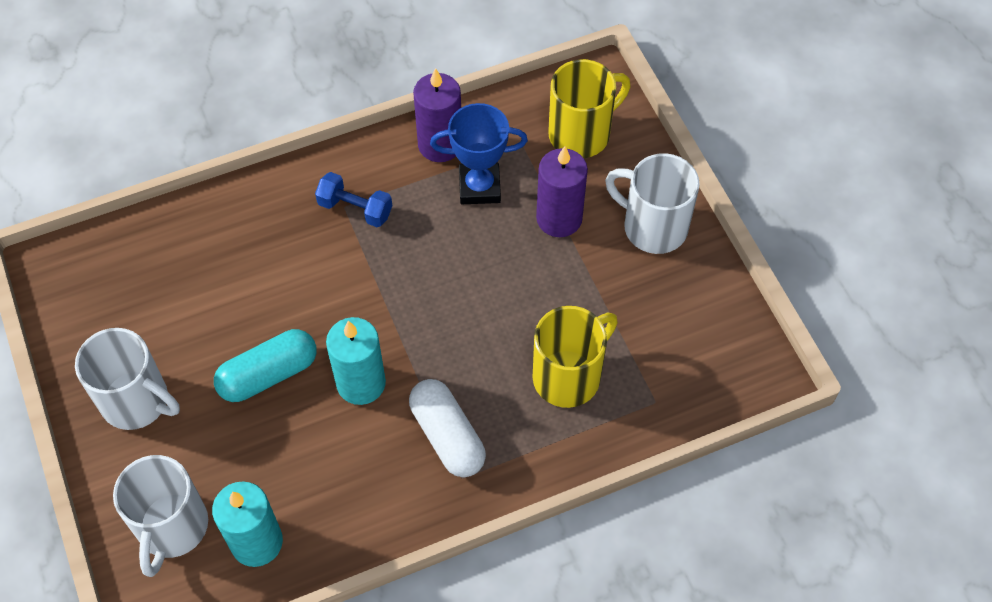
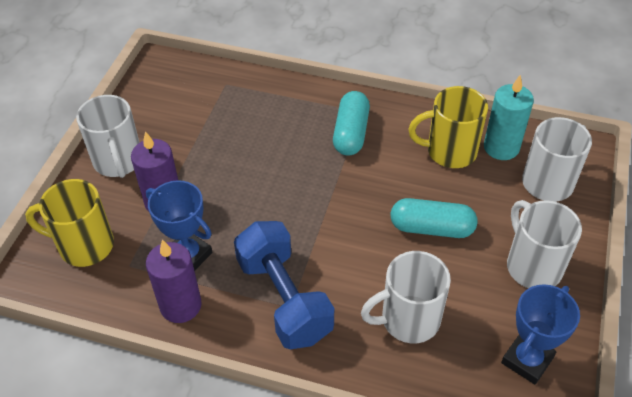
camera: 140 degrees left, 10 degrees down
(95, 299) = (527, 360): none -> blue trophy
(227, 265) = (408, 320): none -> white mug
(355, 209) = (284, 299): blue dumbbell -> blue dumbbell, size x1.92
(361, 383) = (377, 188): turquoise candle -> none
(447, 436) = (351, 133): white capsule -> turquoise capsule
(568, 376) = (256, 120): yellow mug -> yellow mug (449, 151)

